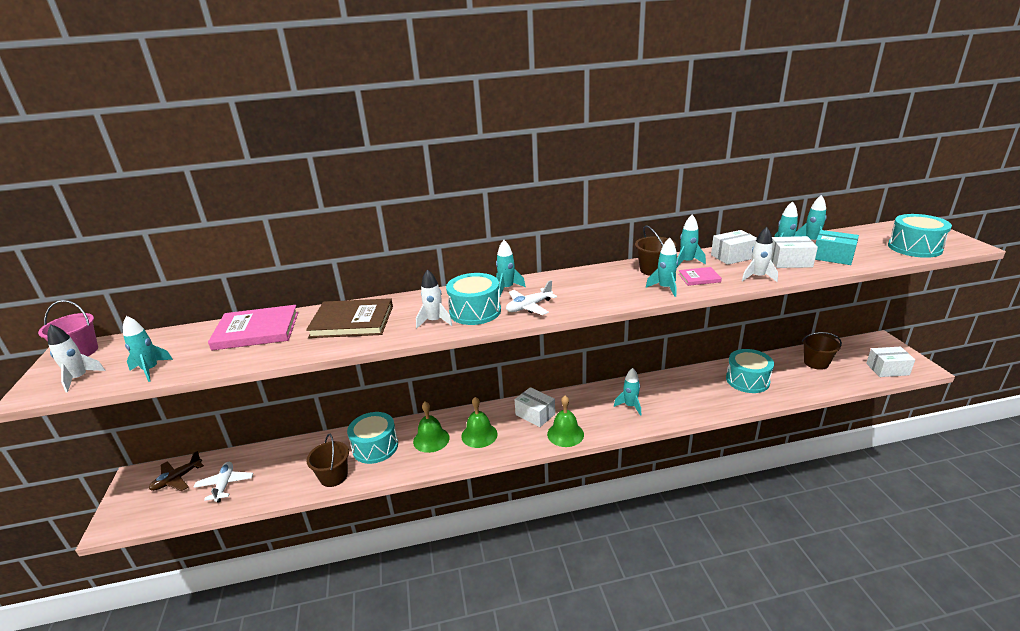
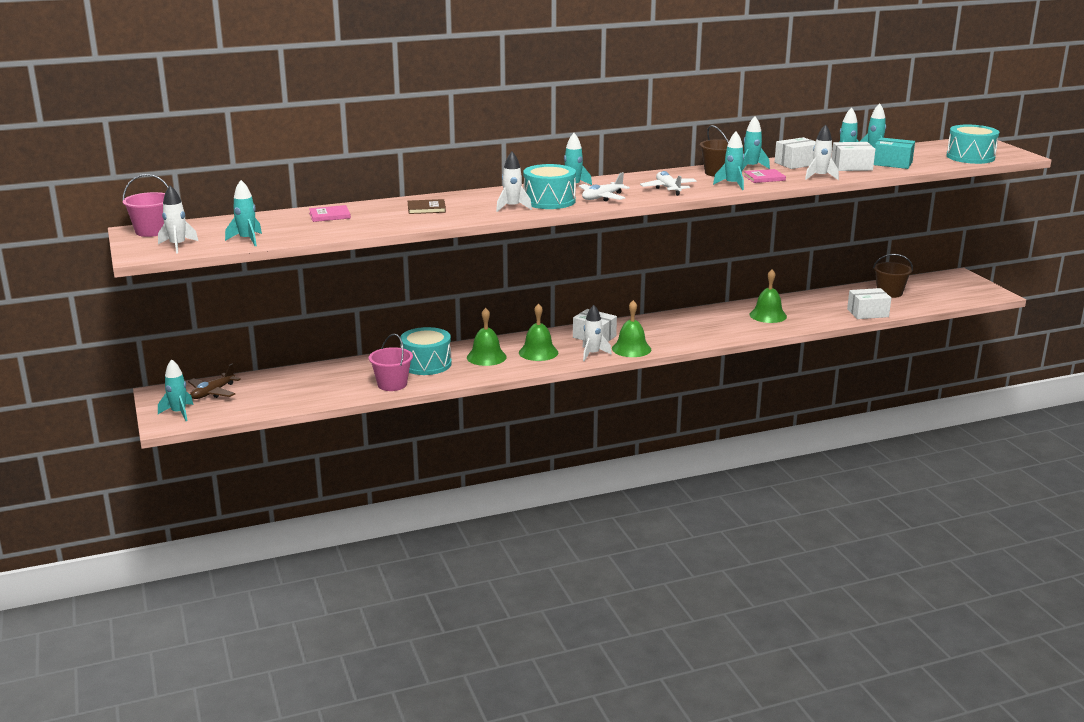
camera: 10 degrees left, 5 degrees down
(225, 485) = (272, 394): white plane -> white plane (668, 189)
(256, 331) = (329, 215): pink book -> pink book, size x0.50
(333, 476) = (392, 384): brown bucket -> pink bucket
(352, 321) = (426, 208): brown book -> brown book, size x0.50
(528, 440) = (592, 354): none -> white rocket
(630, 406) = (696, 328): turquoise rocket -> turquoise rocket (179, 413)
(699, 390) = (768, 315): none -> green bell
(747, 380) = (818, 307): turquoise drum -> none
(887, 369) = (961, 296): white box -> white box (867, 313)

